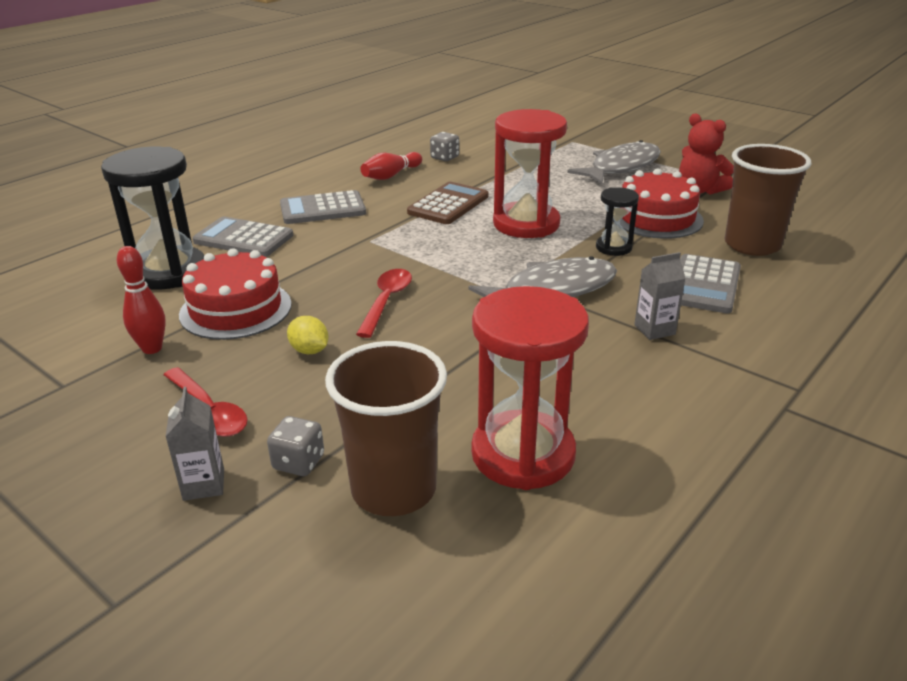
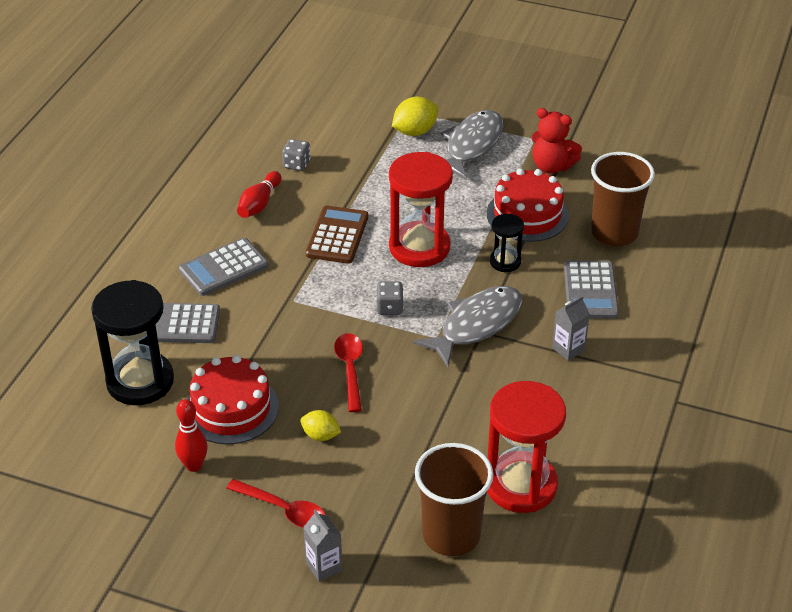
camera: 20 degrees left, 10 degrees up
(298, 462) = (376, 533): grey dice -> grey dice (389, 308)
(570, 153) = (415, 132): none -> yellow lemon

